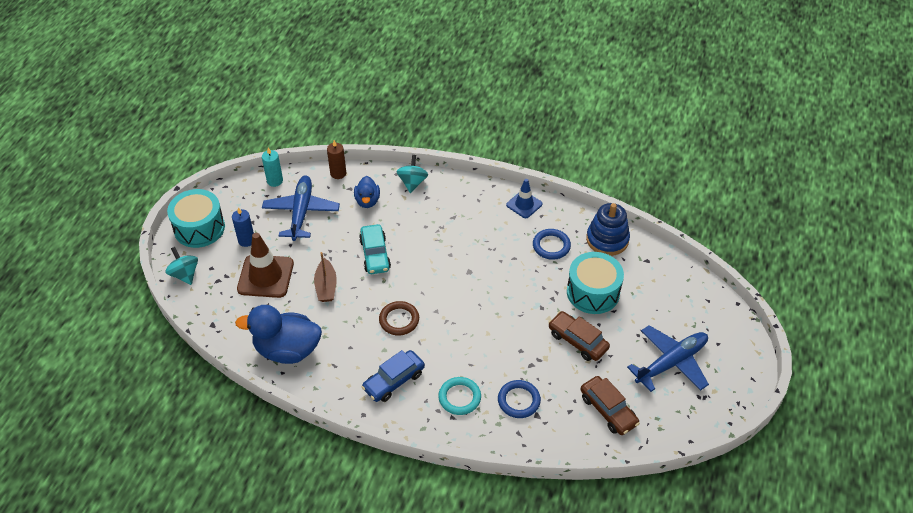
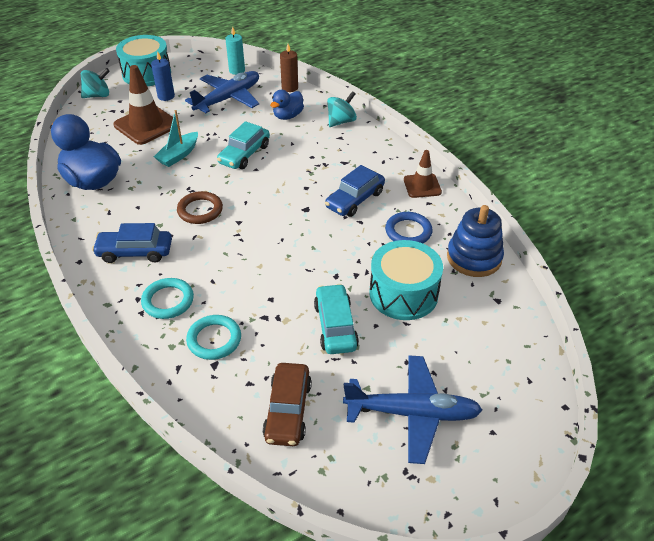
camera: 40 degrees right, 5 degrees down
(185, 274) = (97, 95): turquoise spinning top -> turquoise spinning top turned 60 degrees clockwise
(326, 286) = (179, 155): brown boat -> turquoise boat
(493, 243) = (355, 200): none -> blue car
(518, 401) = (214, 339): blue ring -> turquoise ring
(524, 204) = (422, 186): blue traffic cone -> brown traffic cone
(577, 341) = (335, 326): brown car -> turquoise car

